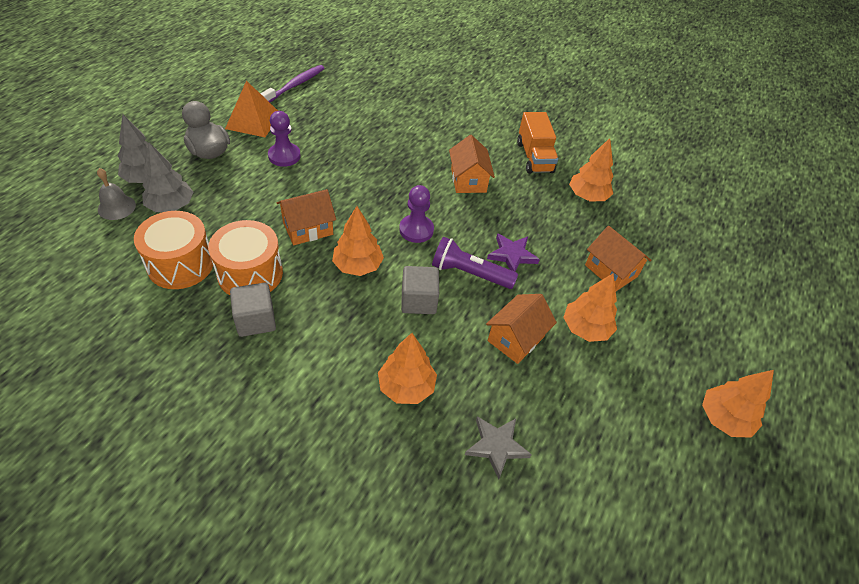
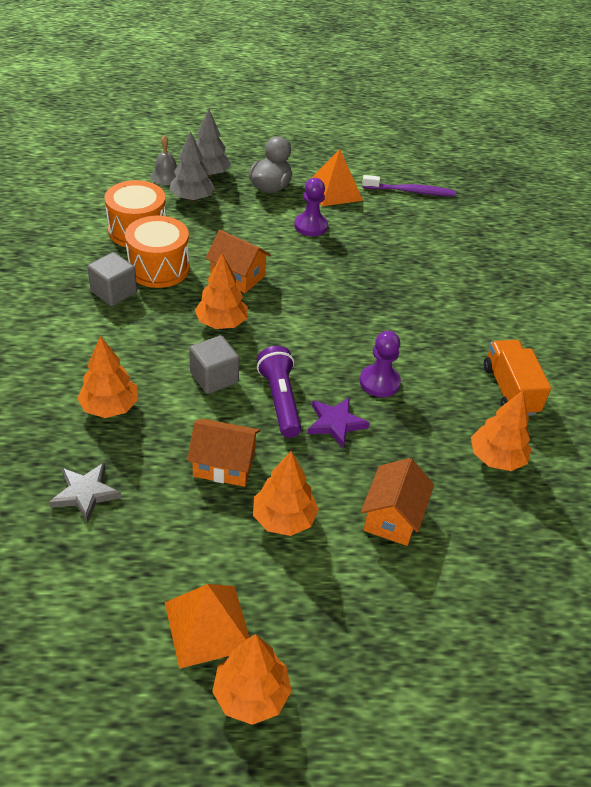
camera: 60 degrees right, 5 degrees down
(416, 230) = (302, 342): purple pawn -> purple pawn (379, 382)
(468, 180) = (412, 352): orange house -> none
(534, 157) = (510, 390): orange truck -> orange truck turned 120 degrees clockwise
(660, 418) = (207, 625): none -> orange pyramid

